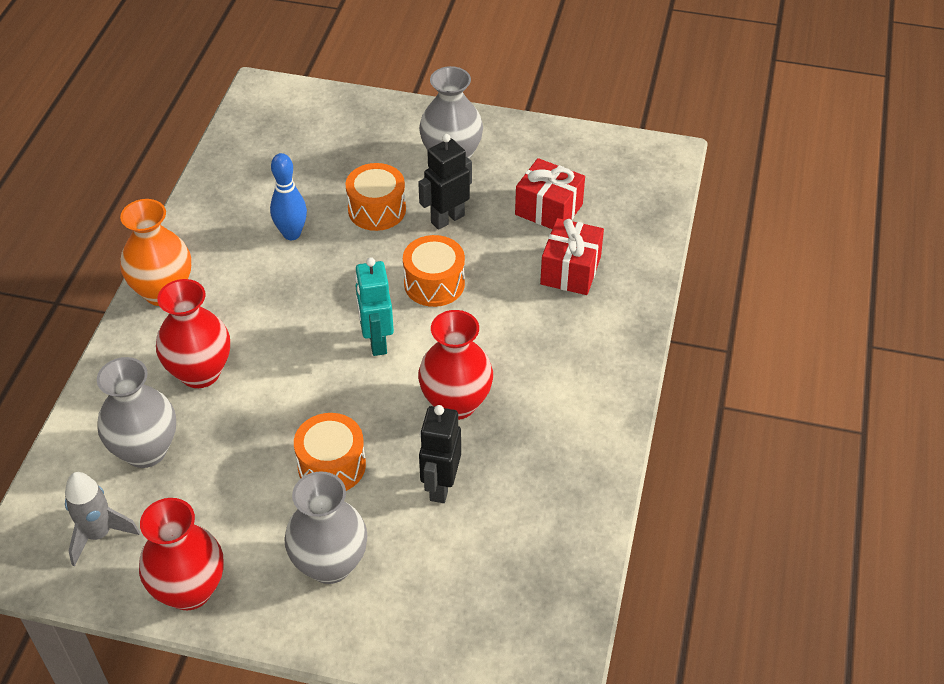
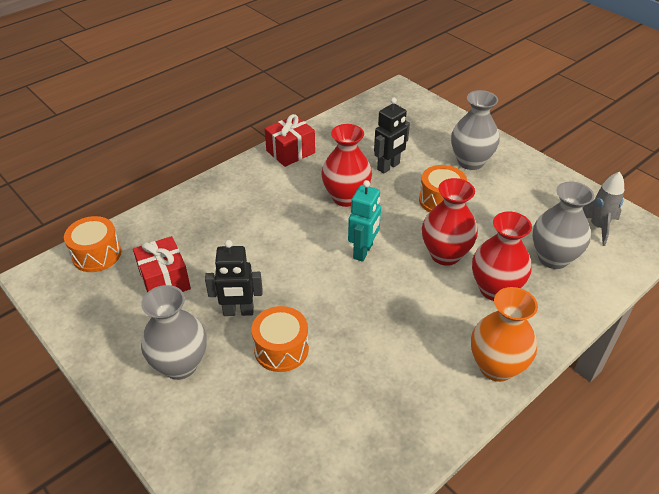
camera: 145 degrees left, 5 degrees down
(189, 590) = (552, 182): red vase -> red vase (445, 254)
(291, 234) = (363, 364): blue bowling pin -> none
(434, 283) = (293, 269): orange drum -> orange drum (96, 254)
(570, 270) = (202, 233): red gift -> red gift (290, 152)

